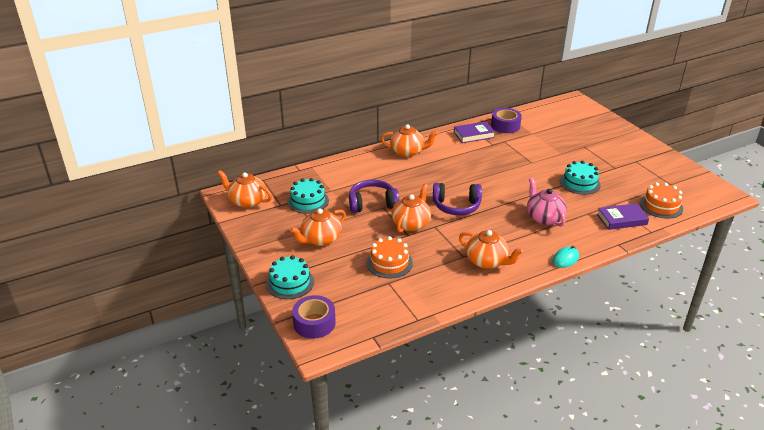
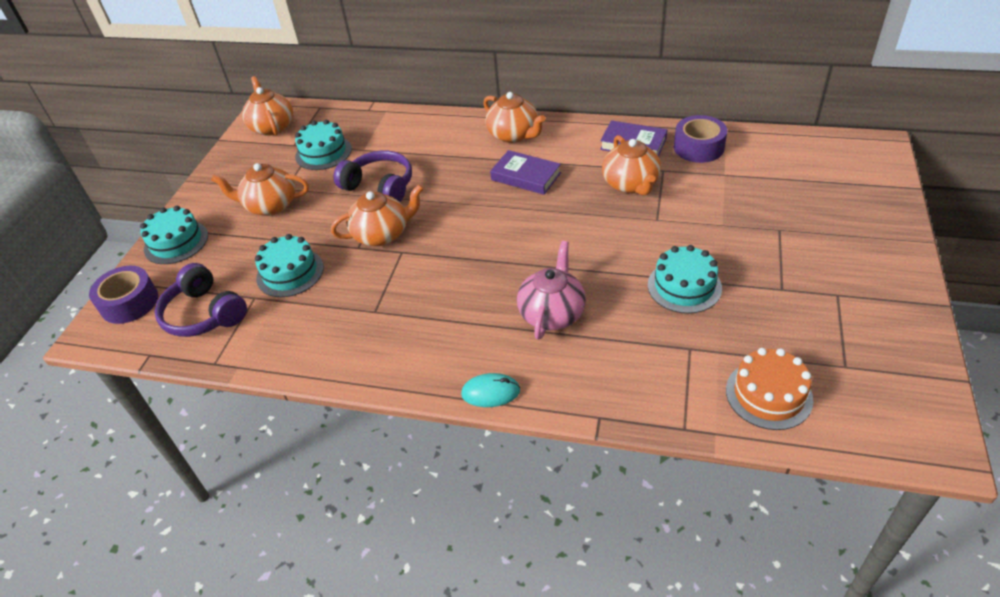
camera: 45 degrees right, 10 degrees up
(389, 263) = (290, 273): orange cake -> turquoise cake
(456, 206) = (465, 237): purple headphones -> purple headphones (204, 314)
(487, 261) = (390, 335): orange teapot -> orange teapot (631, 184)
(621, 219) = (665, 380): purple book -> purple book (526, 176)

